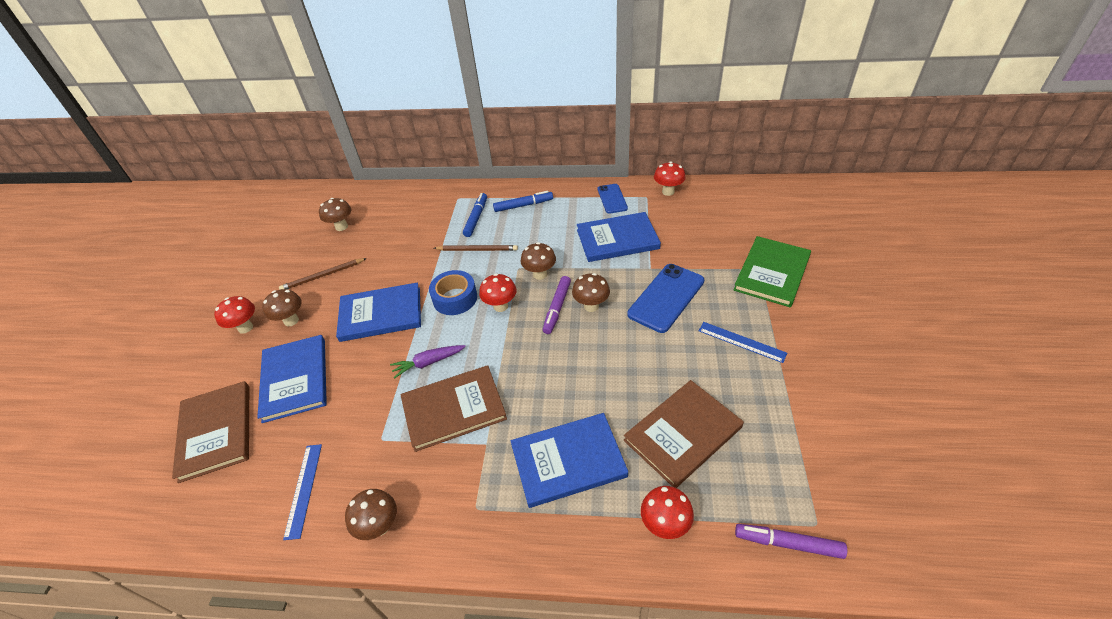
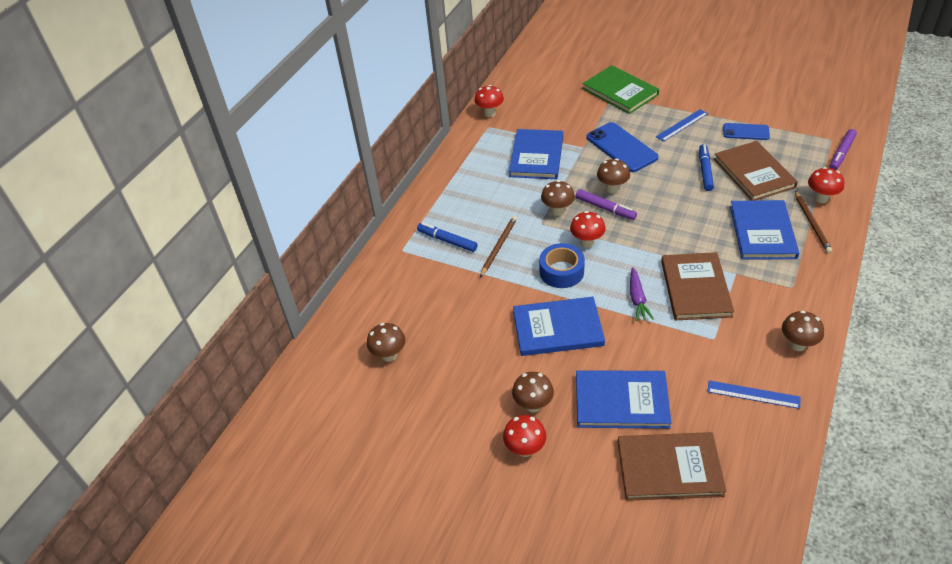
camera: 70 degrees left, 0 degrees up
(322, 276) = (471, 375): brown pencil -> brown pencil (812, 223)
(381, 314) = (557, 328): blue book -> blue book turned 75 degrees clockwise
(523, 205) = (449, 204): blue marker -> blue marker (705, 171)
(612, 199) = (477, 146): blue phone -> blue phone (746, 132)

